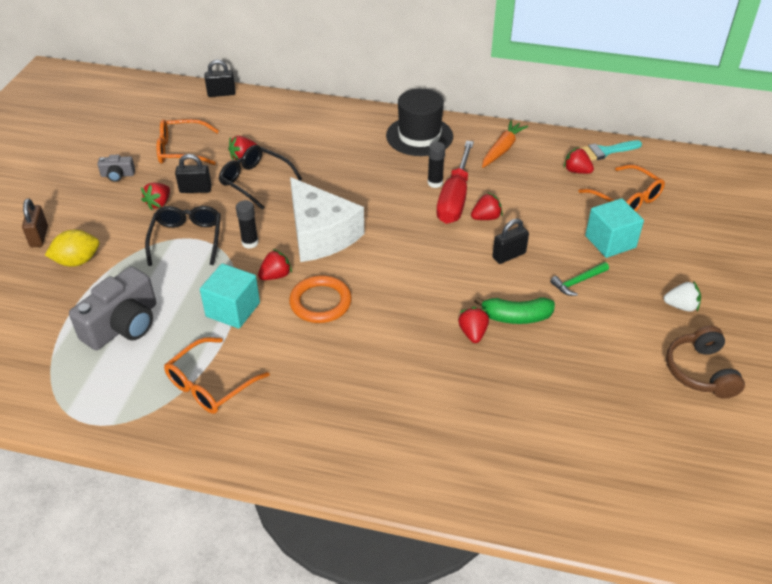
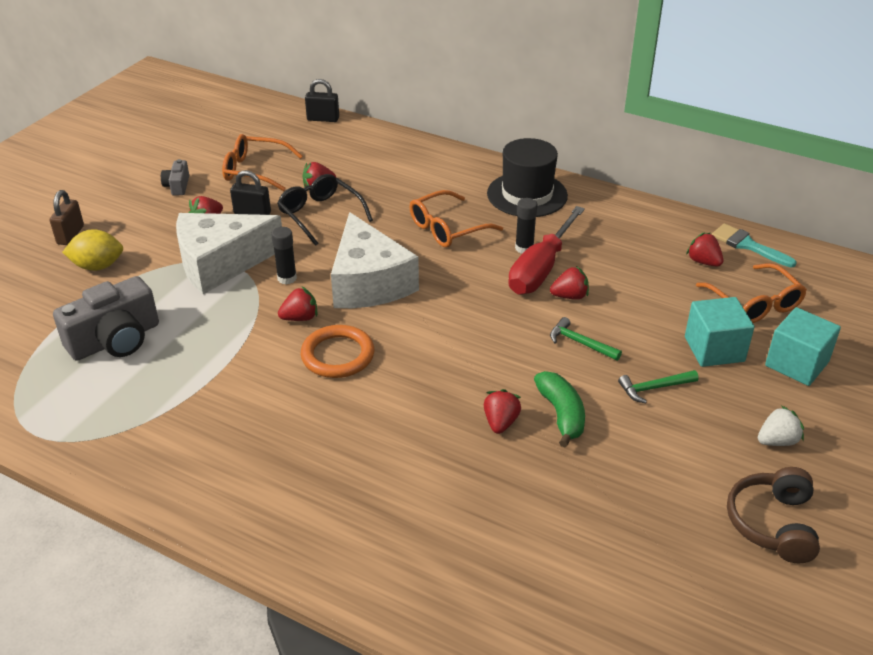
camera: 15 degrees right, 5 degrees down
(118, 175) = (177, 186): grey camera -> grey camera turned 75 degrees clockwise
(187, 239) = (220, 263): black glasses -> white cheese
(210, 384) = (180, 420): orange glasses -> orange glasses (448, 228)
(233, 309) = (238, 345): turquoise cube -> turquoise cube (796, 364)
(502, 149) = (620, 224): orange carrot -> none
(509, 255) = (580, 343): black padlock -> green hammer
(516, 317) = (561, 414): green banana -> green banana turned 120 degrees counterclockwise
(604, 151) = (748, 245): turquoise brush -> turquoise brush turned 45 degrees clockwise
(681, 306) = (777, 441): white strawberry -> white strawberry turned 45 degrees counterclockwise

